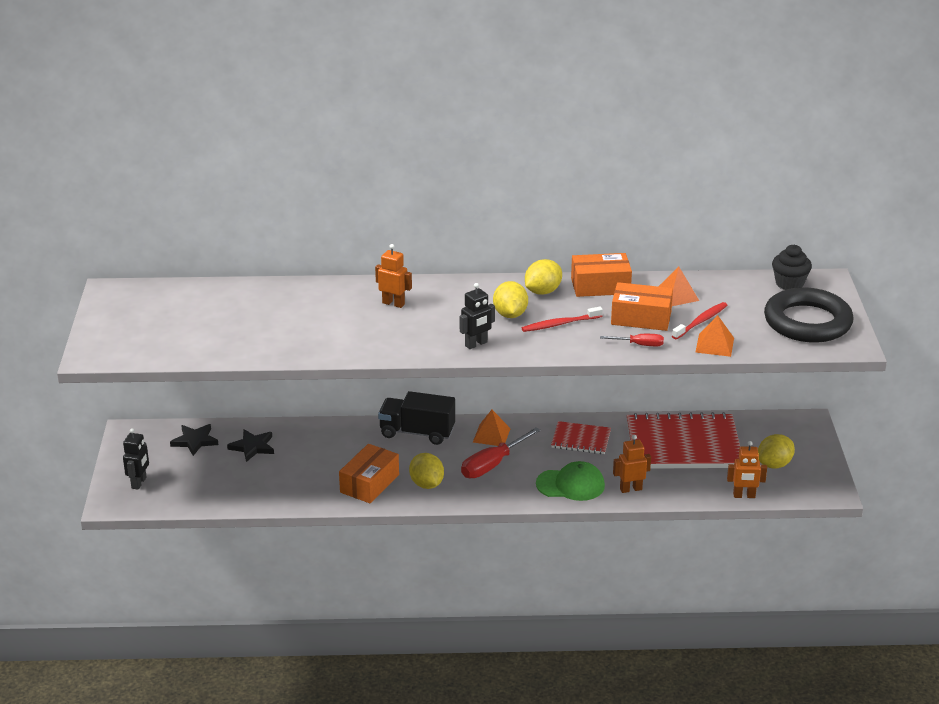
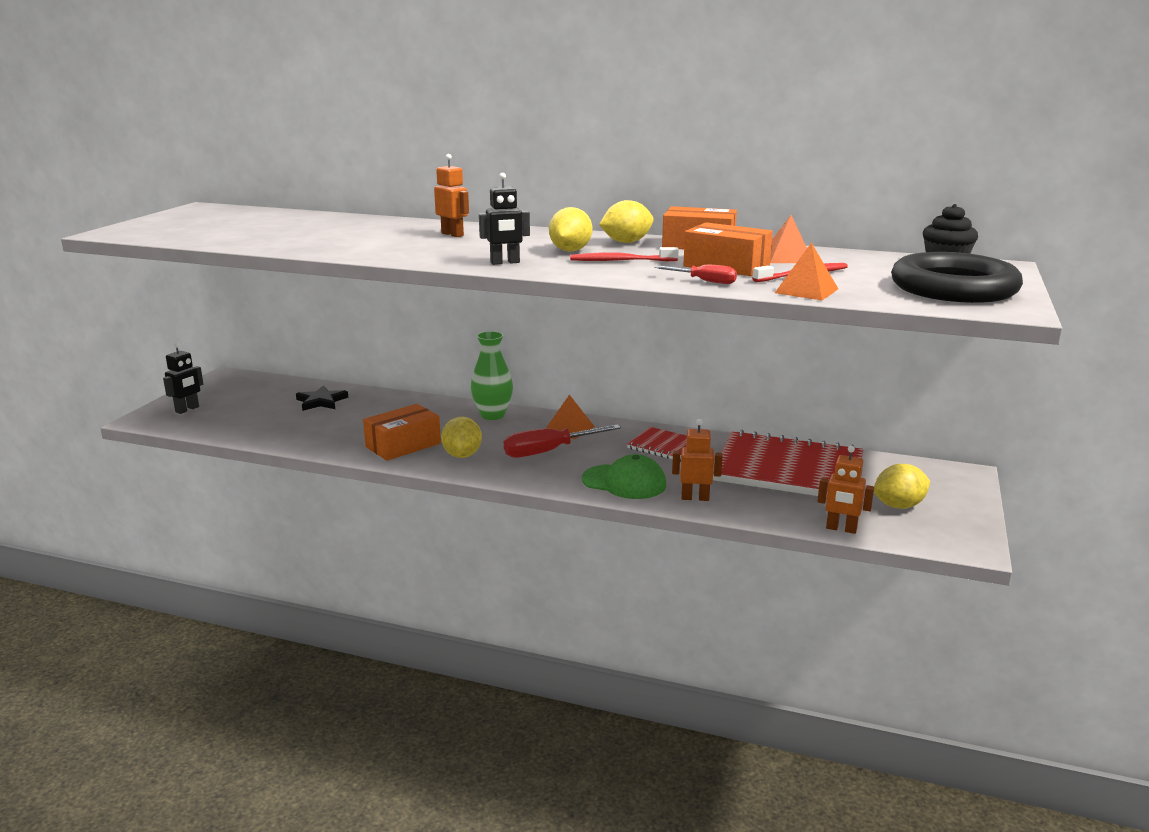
camera: 20 degrees right, 10 degrees down
(195, 441) = (274, 390): black star -> none
(417, 432) = (492, 415): black truck -> green vase

